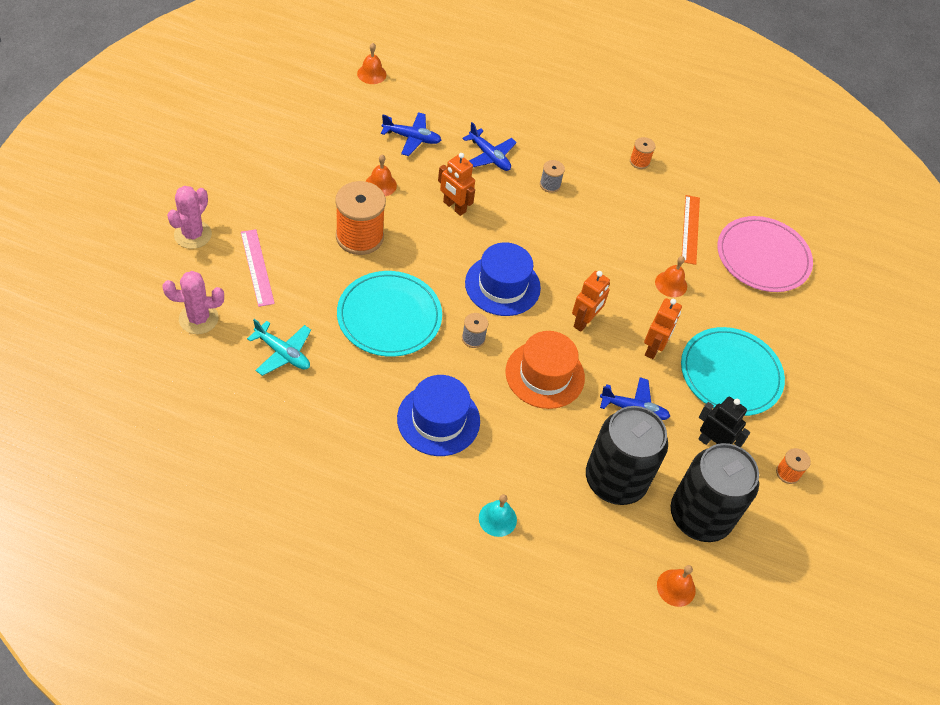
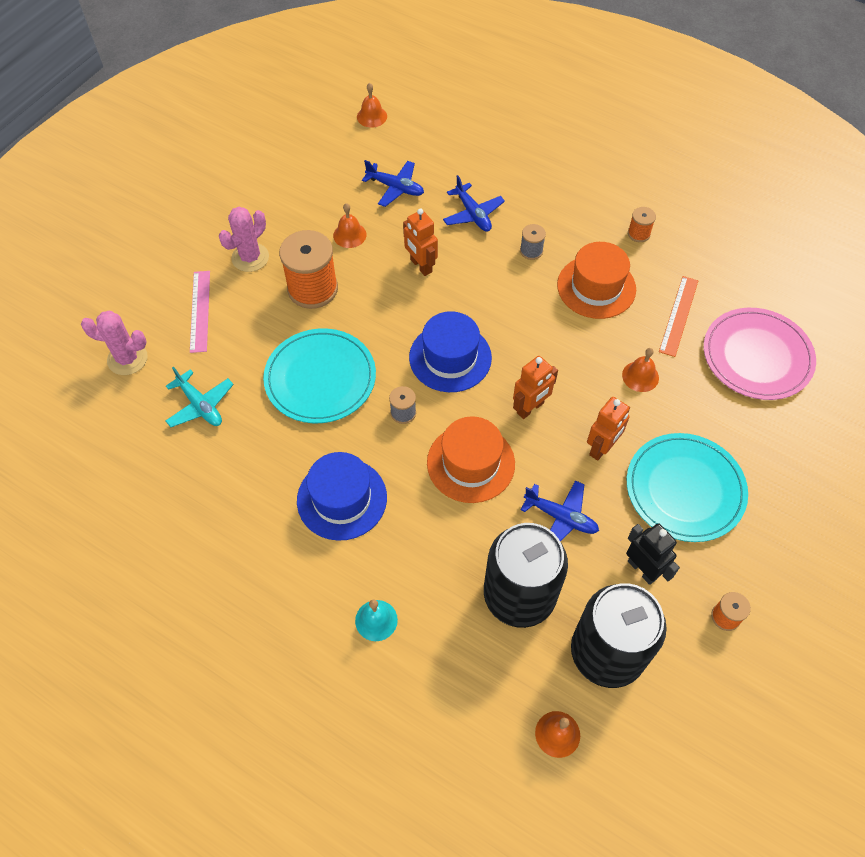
camera: 20 degrees right, 5 degrees up
(193, 235) = (146, 270): pink cactus -> pink cactus (250, 257)
(614, 211) = (596, 287): none -> orange hat

